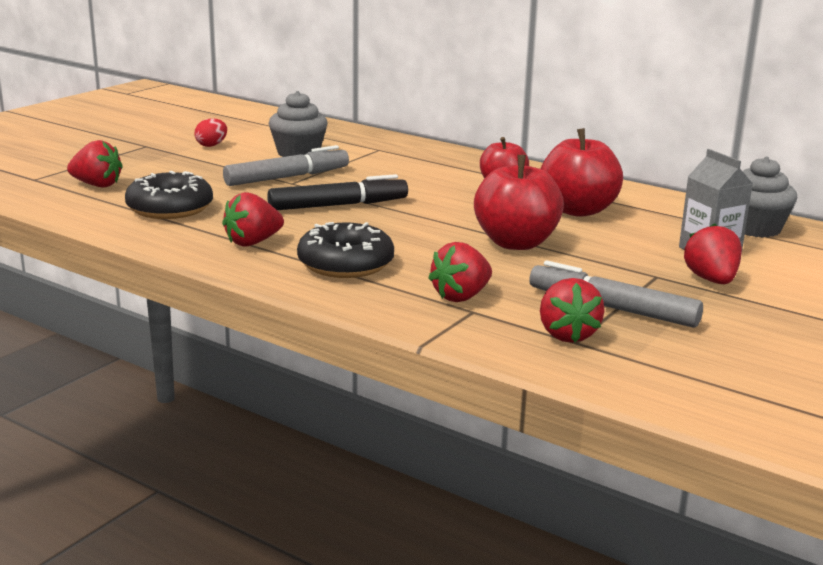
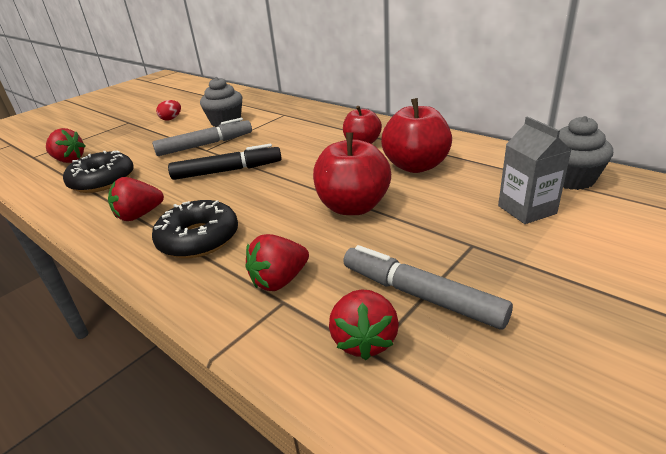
camera: 10 degrees right, 10 degrees up
(711, 280) = (526, 250): red strawberry -> none

